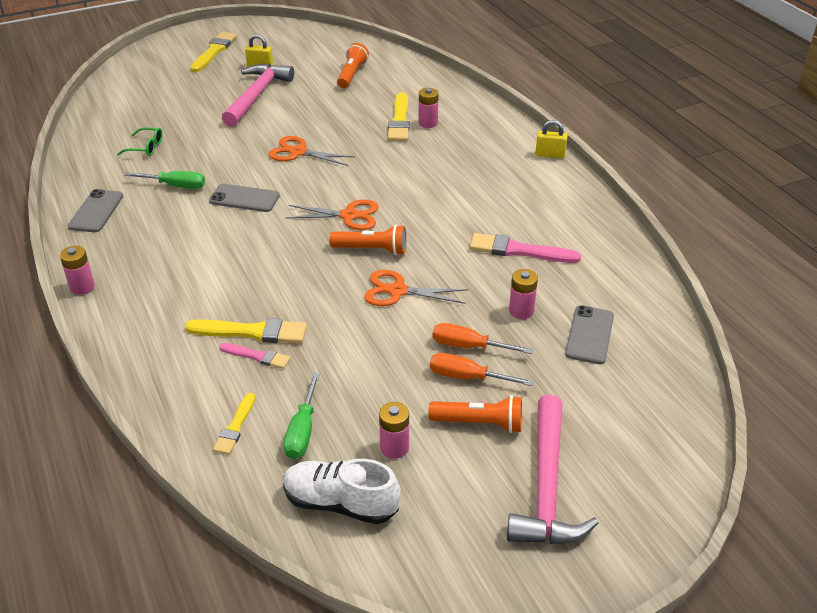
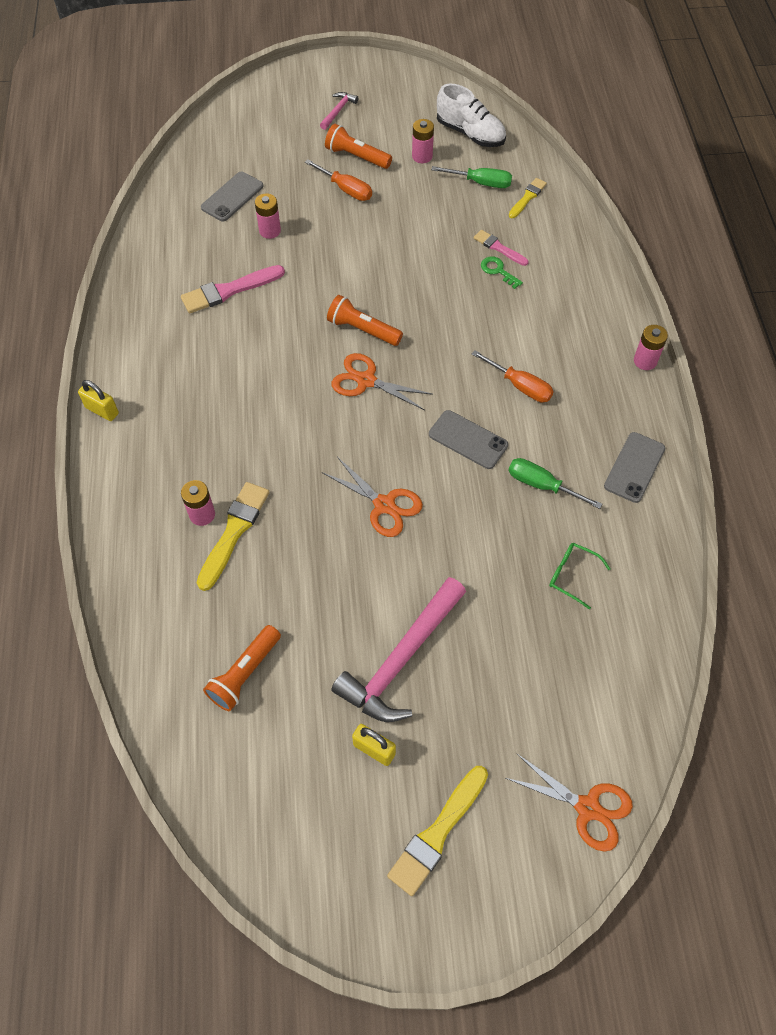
camera: 160 degrees left, 20 degrees up
(252, 332) = (498, 271): yellow brush -> green key
(302, 431) = (480, 183): green screwdriver -> green screwdriver turned 75 degrees clockwise
(398, 291) = (360, 277): orange scissors -> orange scissors (587, 808)
(469, 346) = (330, 212): orange screwdriver -> orange screwdriver (519, 386)
(519, 250) = (229, 290): pink brush -> pink brush turned 120 degrees clockwise
(546, 487) = (338, 111): pink hammer -> pink hammer, size x0.45

